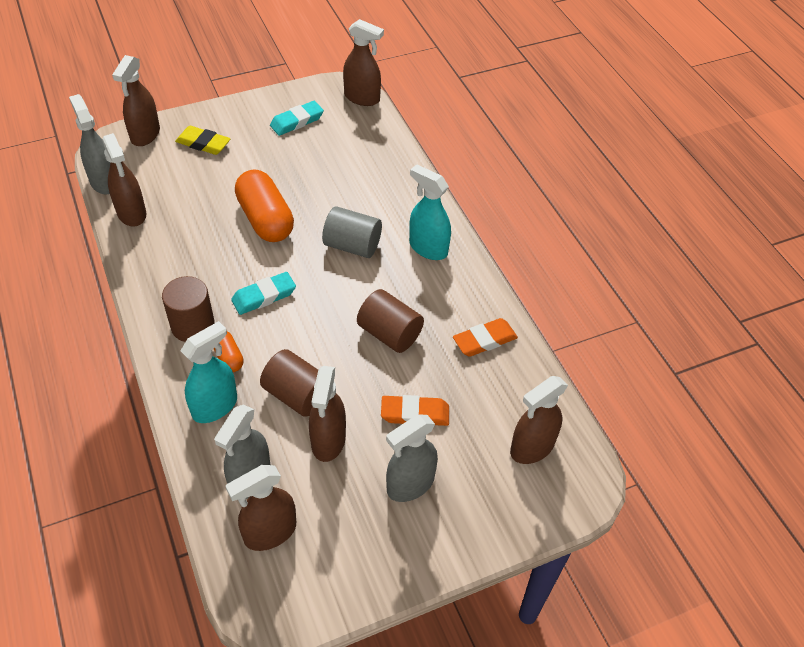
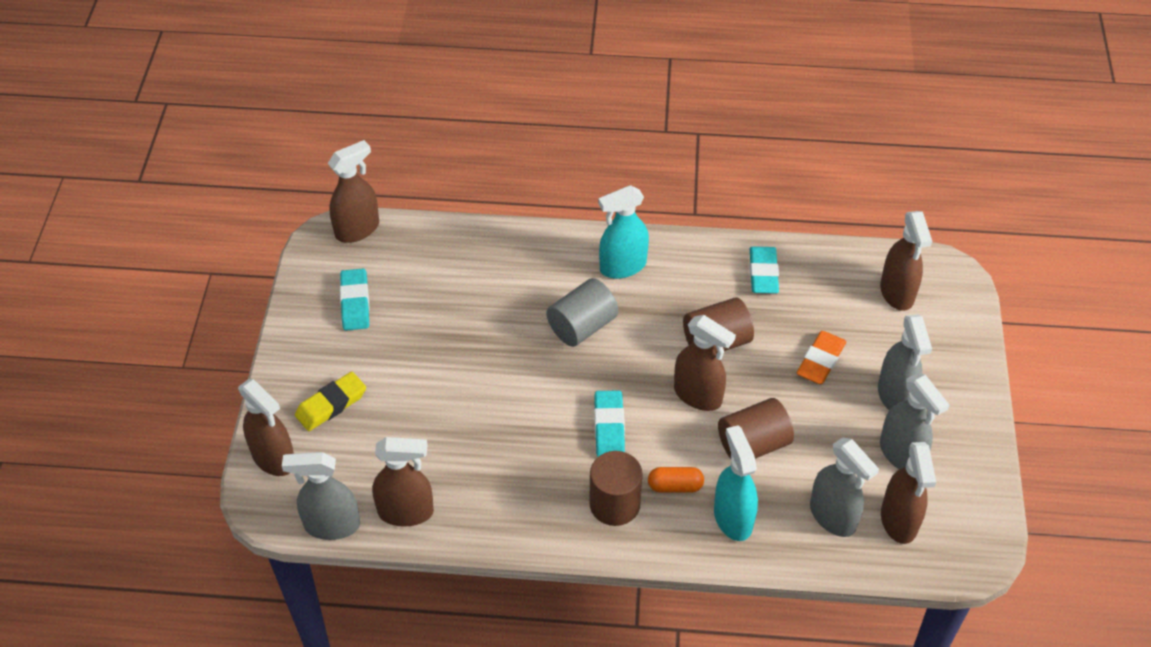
camera: 60 degrees left, 0 degrees up
(265, 219) = (496, 387): orange capsule -> none
(328, 441) = (819, 439): brown spray bottle -> brown spray bottle (698, 395)
(346, 510) = (901, 454): none -> grey spray bottle
(484, 340) = (763, 273): orange eraser -> turquoise eraser

